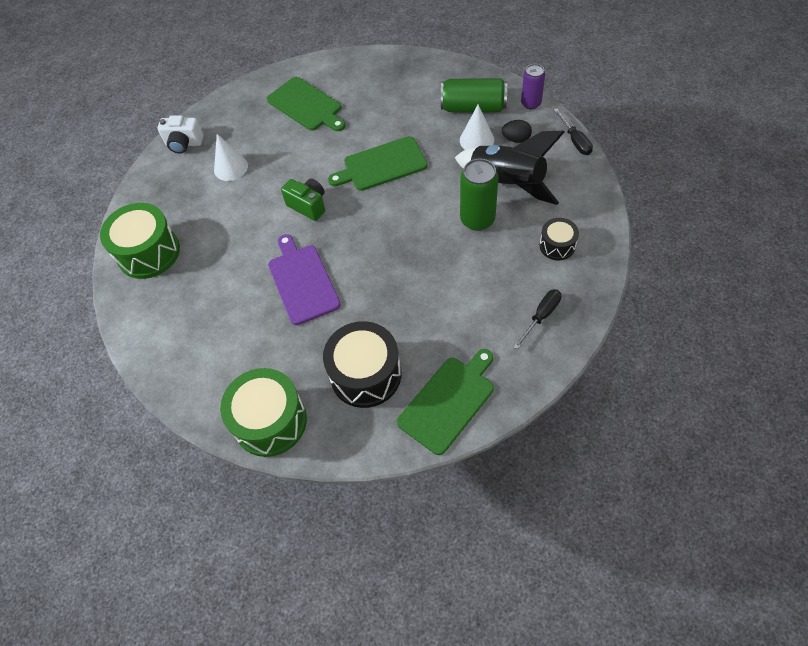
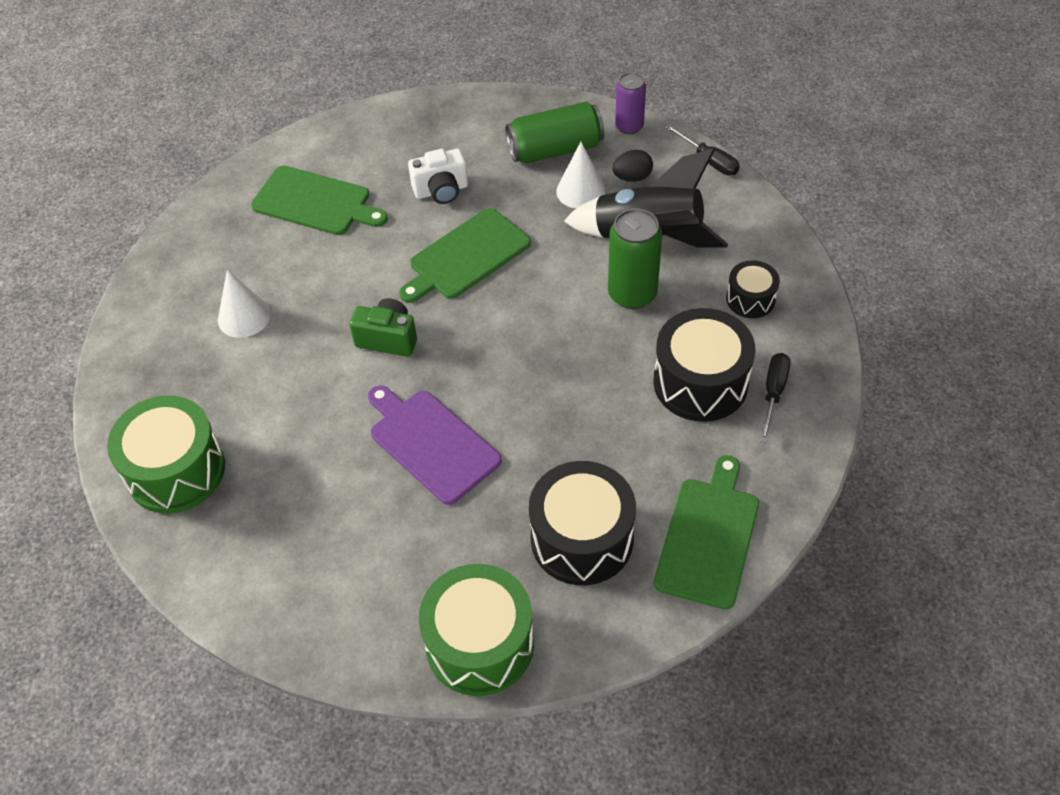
camera: 25 degrees left, 5 degrees down
(184, 144) = (152, 301): white camera -> white camera (441, 191)
(494, 293) = (700, 382): none -> black drum

